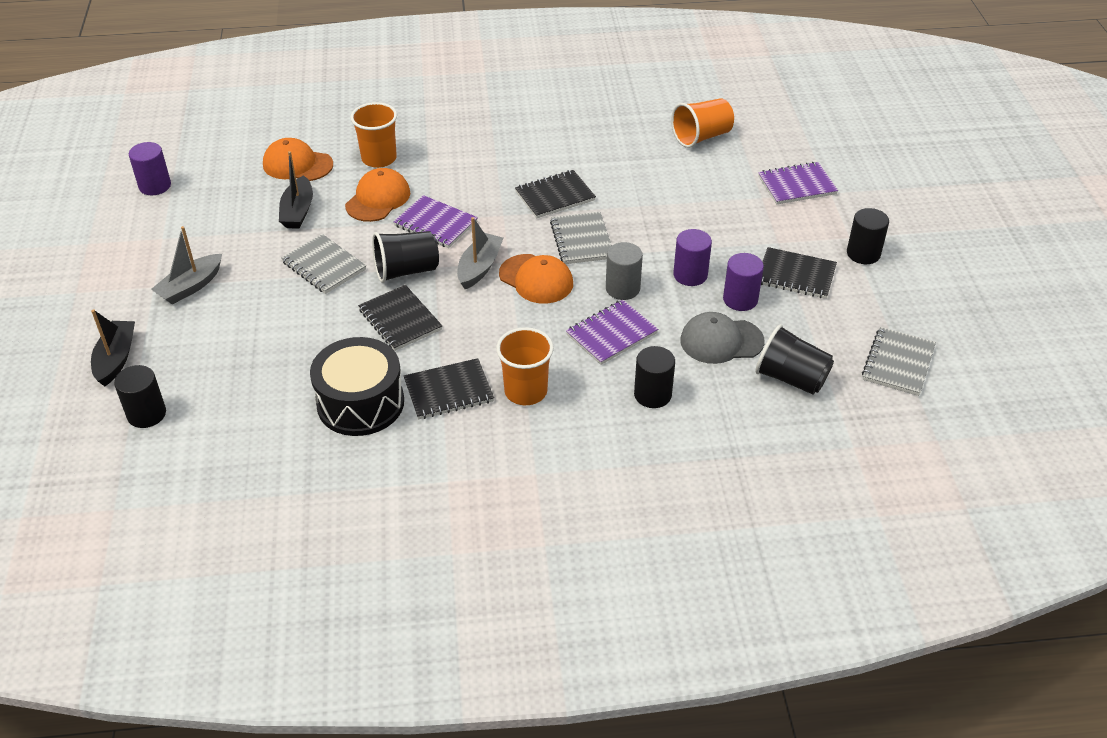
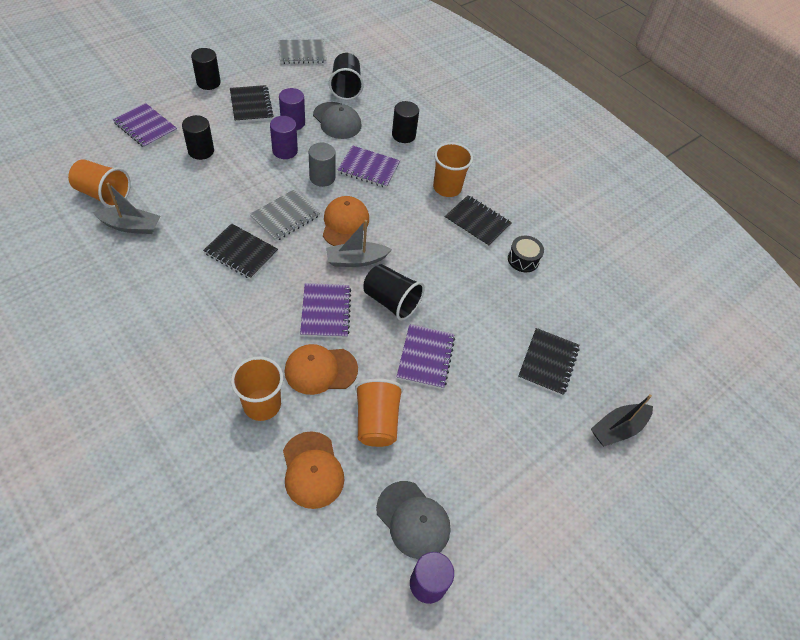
camera: 130 degrees left, 10 degrees up
(146, 414) = (635, 369): black cylinder -> black cylinder (201, 151)
(191, 286) = (517, 436): grey boat -> grey boat (131, 226)
(202, 197) = (413, 519): none -> grey cap
(298, 211) = (376, 421): black boat -> orange cup
(324, 266) = (425, 357): grey notebook -> purple notebook
(360, 403) = (523, 259): black drum -> black drum, size x0.51
(400, 320) = (441, 278): black notebook -> black notebook (548, 363)

